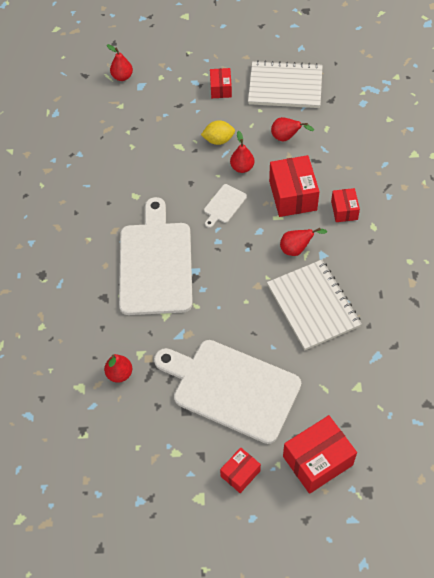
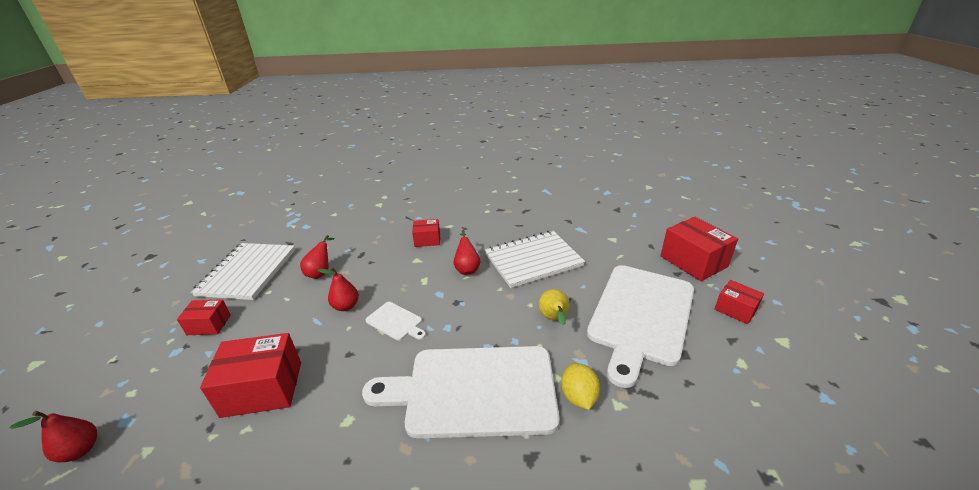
camera: 90 degrees left, 25 degrees down
(119, 374) = (657, 429): red pear -> none
(218, 140) = (293, 327): yellow lemon -> yellow lemon (578, 397)
(227, 319) = (554, 319): none -> yellow pear
(293, 195) = (399, 270): red box -> red box (262, 388)

